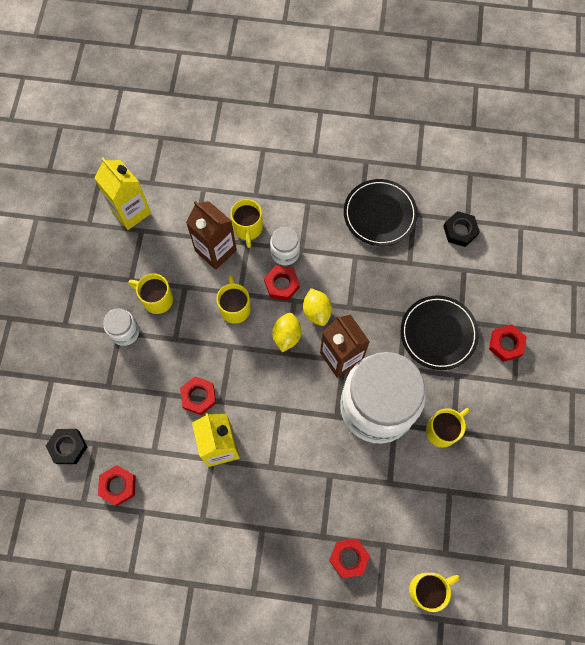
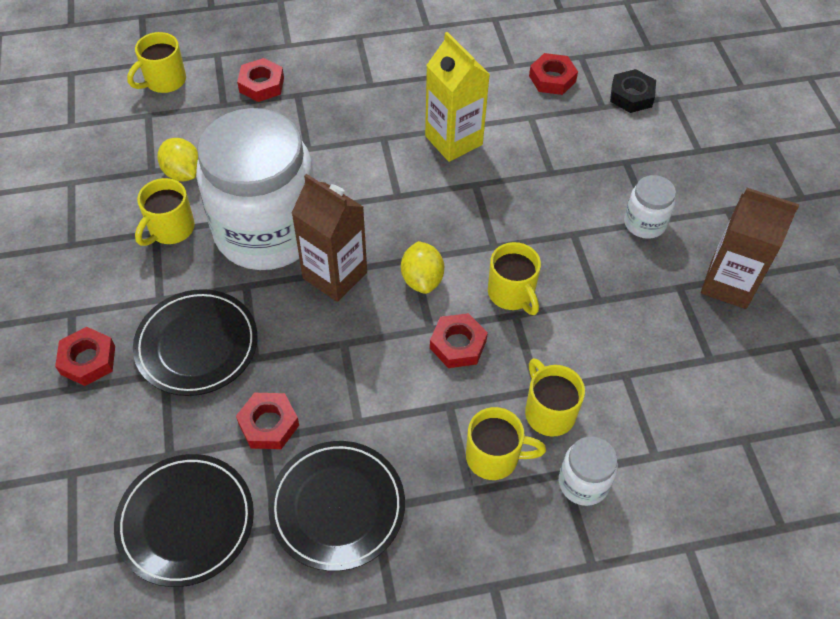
camera: 160 degrees right, 15 degrees down
(131, 211) = (744, 382): yellow carton -> none
(156, 299) = (628, 273): yellow mug -> yellow mug (494, 457)
(198, 397) = (506, 181): red nut -> red nut (268, 424)
(216, 250) = (581, 363): brown carton -> brown carton (728, 284)
(285, 253) = (473, 392): white jar -> white jar (583, 482)
(317, 312) = (390, 323): yellow lemon -> yellow lemon (183, 173)
(460, 231) = (186, 521): black nut -> black plate

